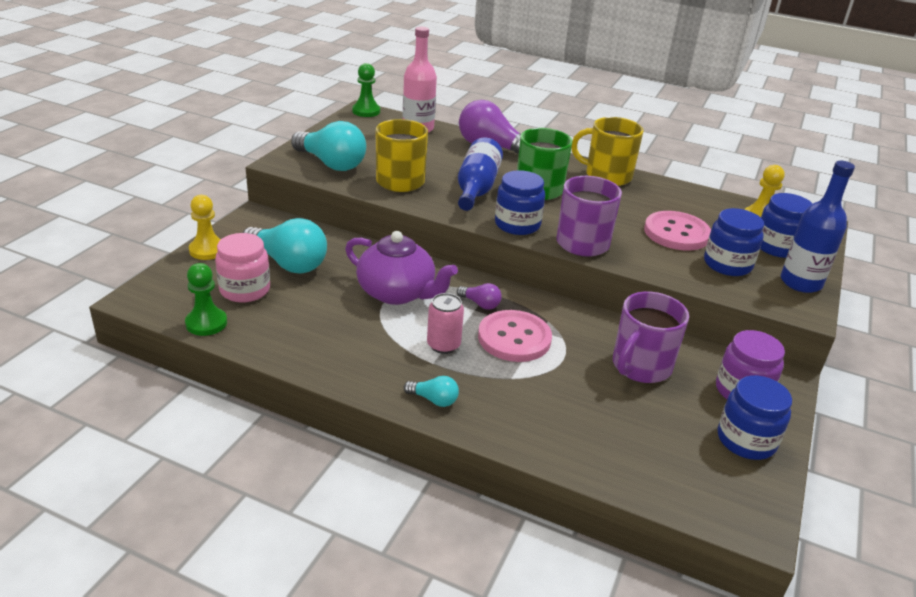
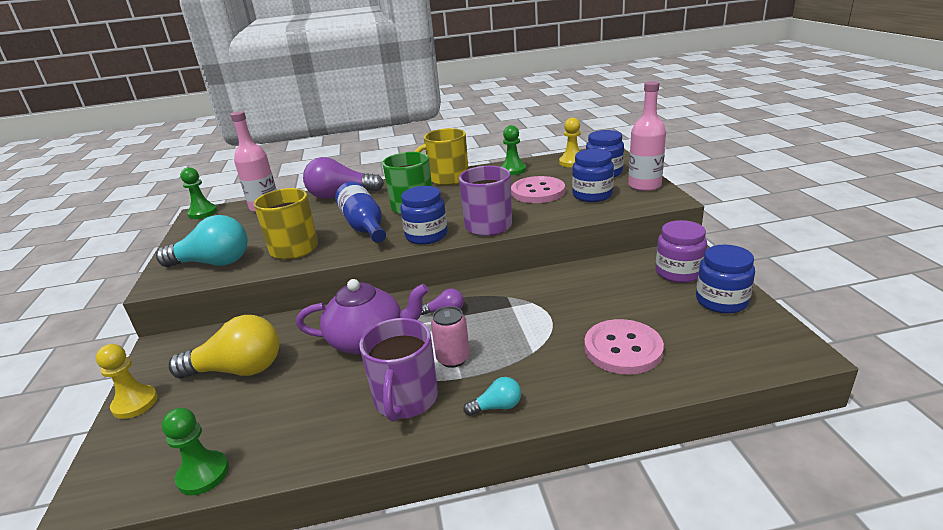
camera: 30 degrees left, 5 degrees down
(245, 290) = (216, 417): pink jar -> none
(288, 263) = (238, 370): turquoise light bulb -> yellow light bulb
(514, 338) = (499, 322): pink button -> pink button (623, 348)
(640, 366) = (603, 292): purple mug -> purple mug (405, 399)
(683, 197) = (513, 170): none -> green pawn
(800, 282) = (644, 185): blue bottle -> pink bottle

